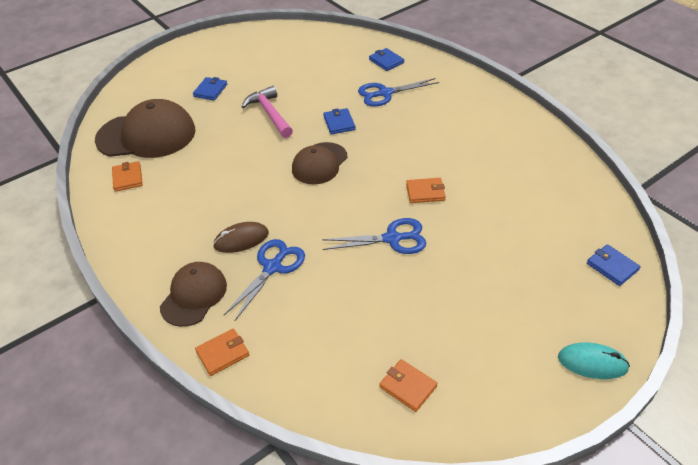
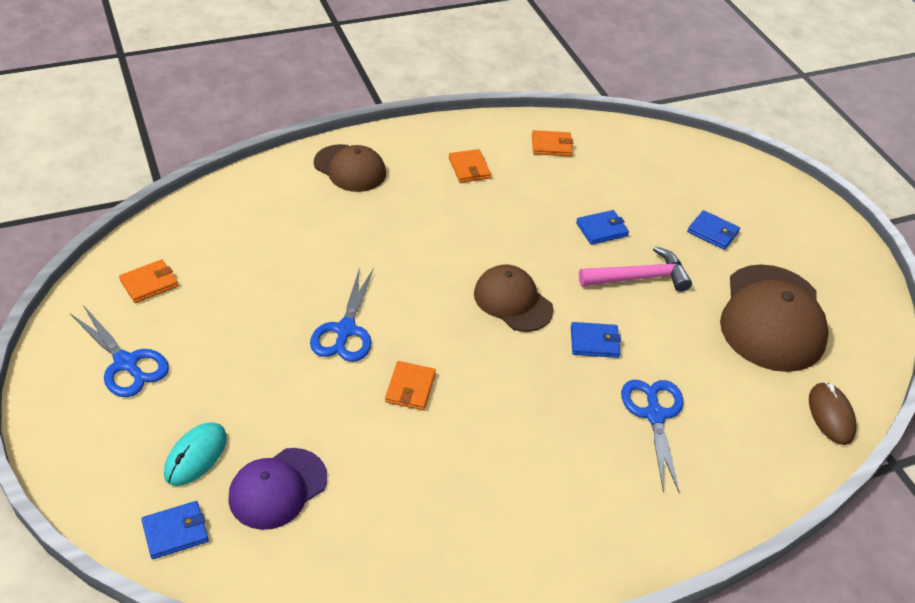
camera: 100 degrees right, 0 degrees up
(146, 135) = (628, 167): brown cap -> brown cap (772, 318)
(223, 353) = (269, 176): orange wallet -> orange wallet (469, 168)
(241, 239) = (410, 211): brown mouse -> brown mouse (831, 415)
(273, 267) = (356, 226): blue scissors -> blue scissors (126, 363)
(386, 61) = (751, 445): blue wallet -> blue wallet (601, 229)
(545, 229) = (277, 488): none -> purple cap
(592, 363) = (69, 438): turquoise mouse -> turquoise mouse (196, 456)

